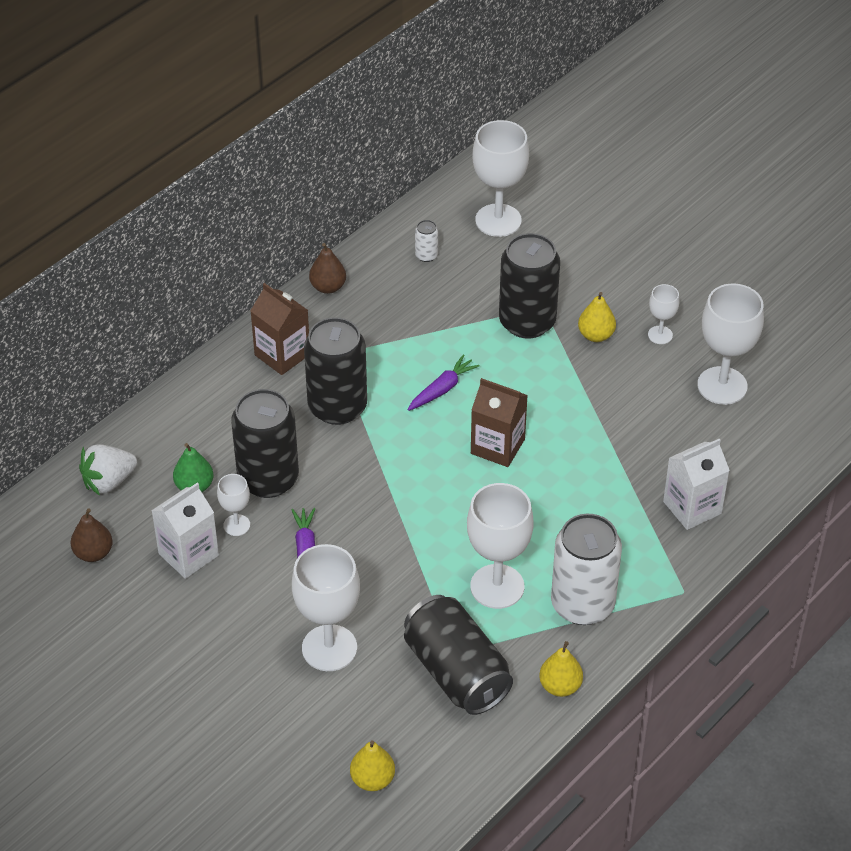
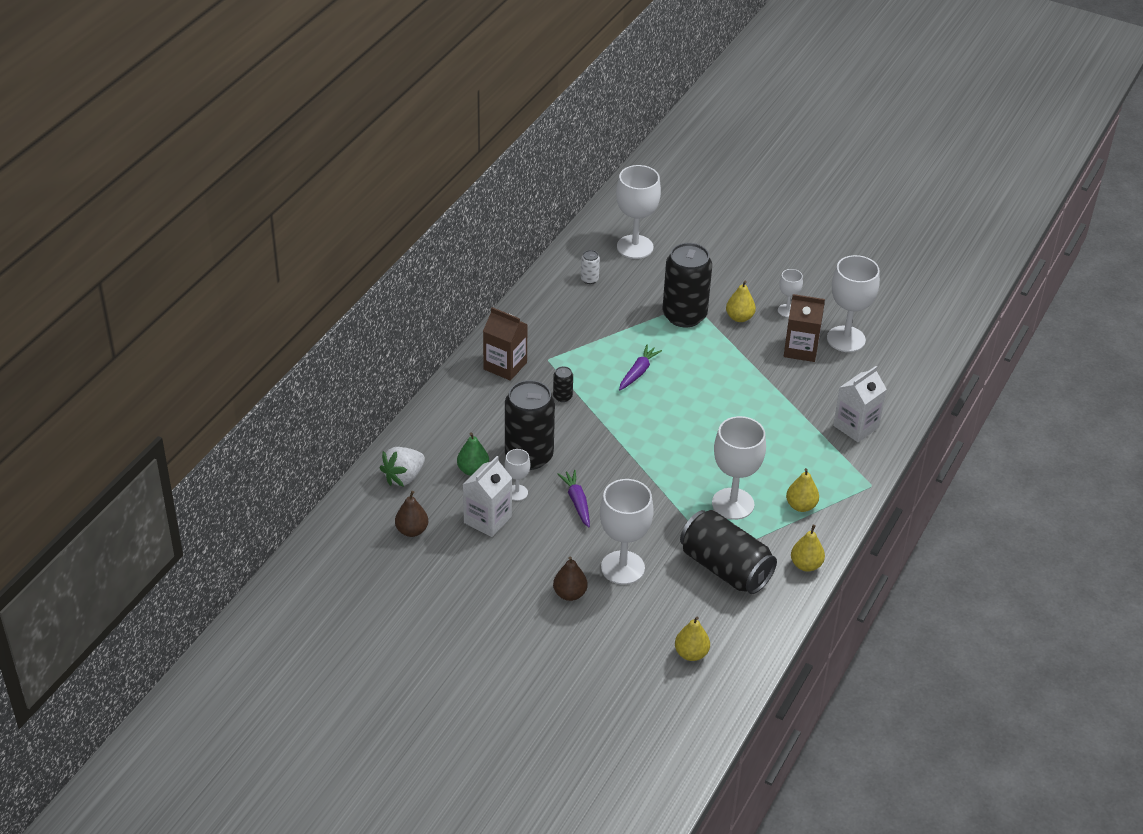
camera: 15 degrees left, 5 degrees down
(328, 287) = (522, 312): brown pear -> brown pear (569, 594)
(337, 407) = (562, 397): black can -> black can, size x0.41
(497, 446) = (695, 406): brown carton -> brown carton (801, 349)
(582, 604) = (801, 506): white can -> yellow pear

